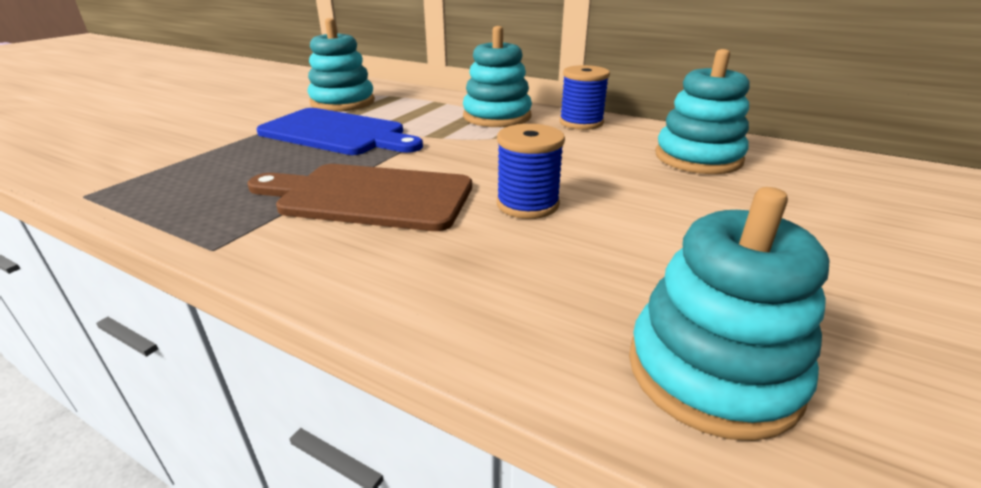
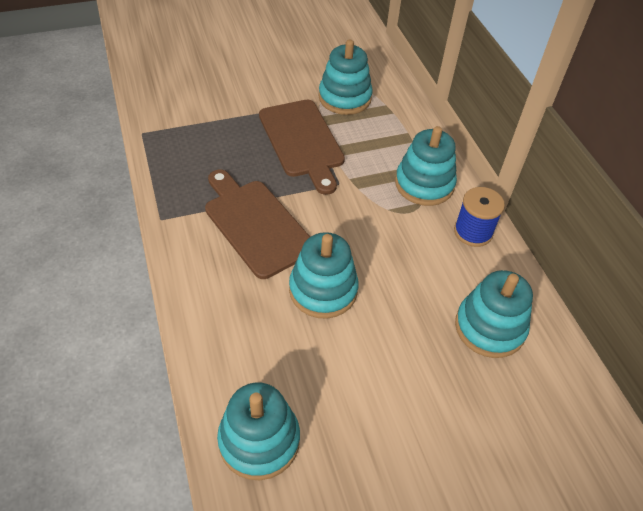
camera: 40 degrees right, 20 degrees up
(337, 133) = (302, 141): blue cutting board -> brown cutting board
(527, 204) = (323, 290): blue spool -> turquoise stacking toy

